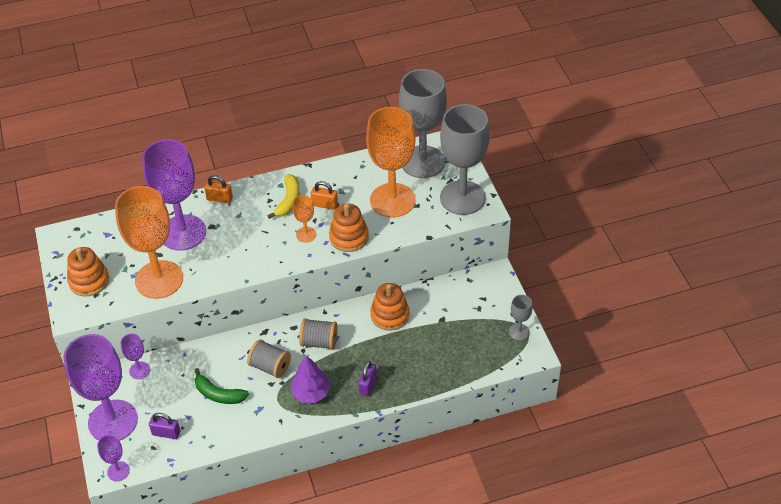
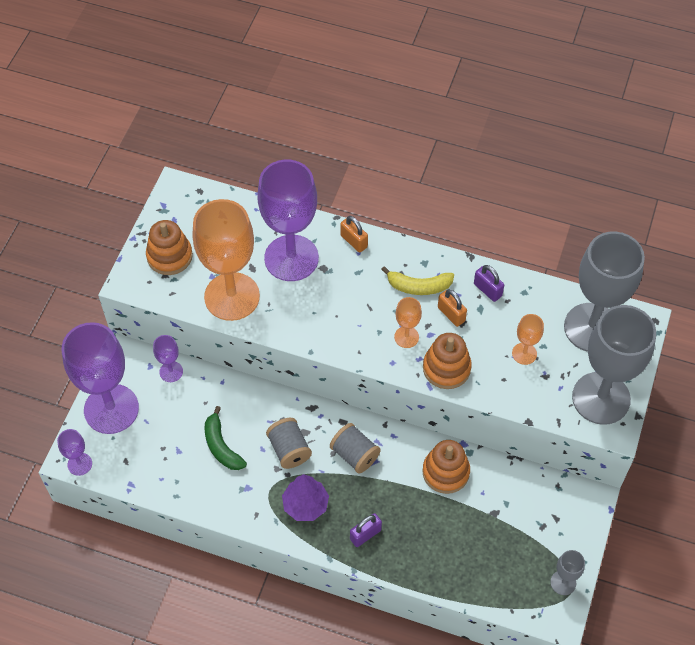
camera: 35 degrees right, 10 degrees up
(166, 433) = (147, 454): purple padlock -> purple padlock (487, 290)
(288, 201) = (419, 286): yellow banana -> yellow banana turned 45 degrees clockwise
(392, 200) = (524, 353): orange goblet -> orange goblet, size x0.44

